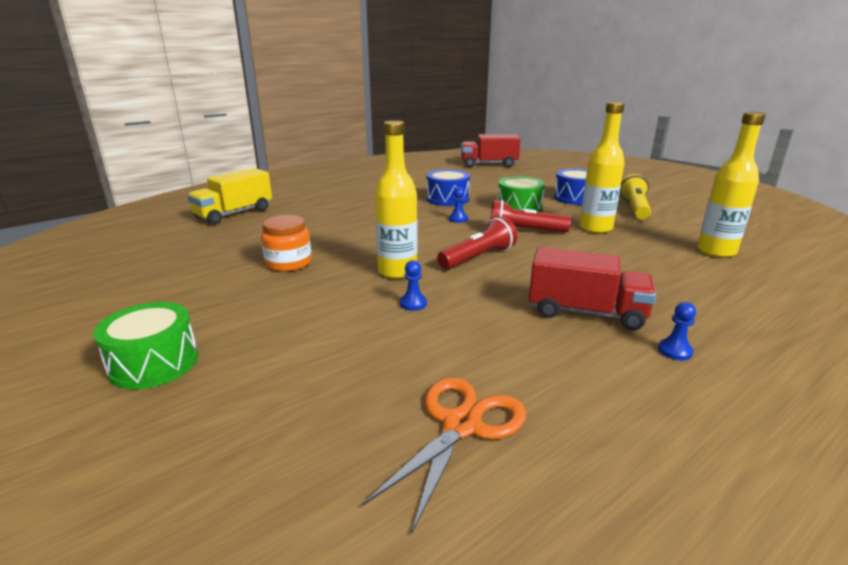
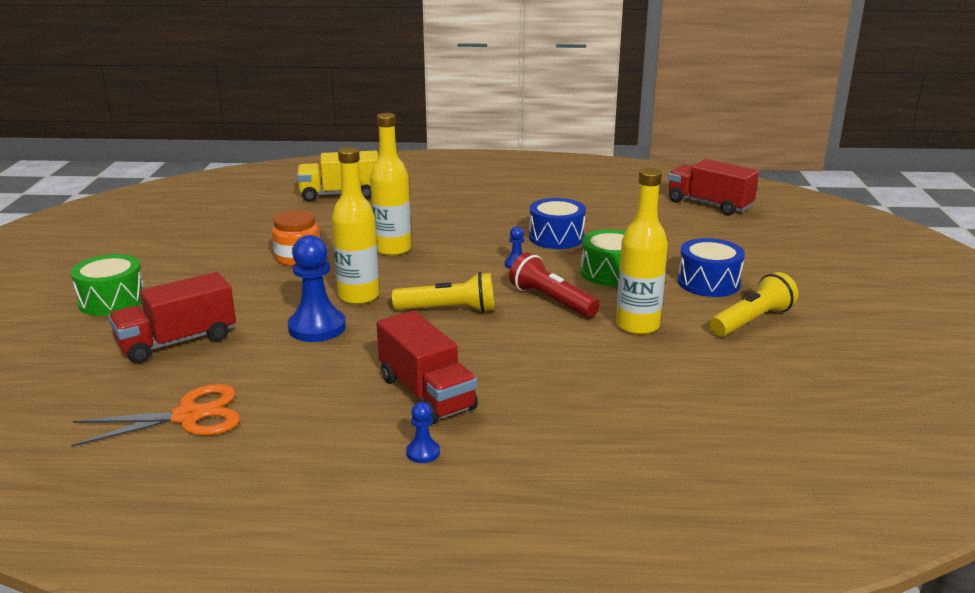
camera: 40 degrees right, 0 degrees up
(309, 367) = (177, 342): none -> red truck
(413, 304) = (317, 327): blue pawn -> blue pawn, size x2.11
(478, 257) = (449, 310): red flashlight -> yellow flashlight
(716, 251) = (712, 403): yellow bottle -> yellow bottle (392, 249)

